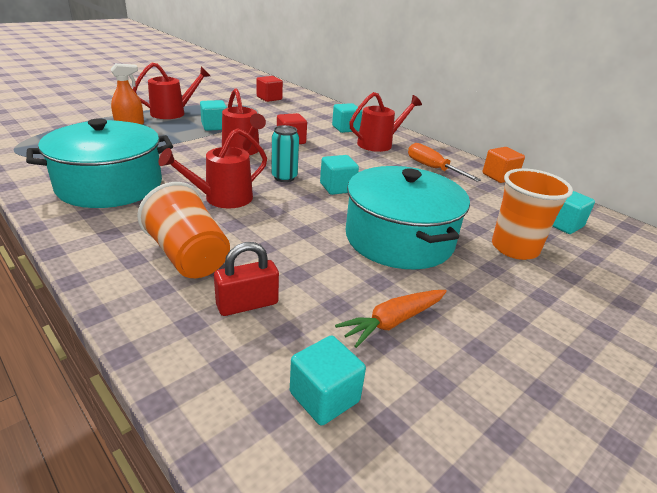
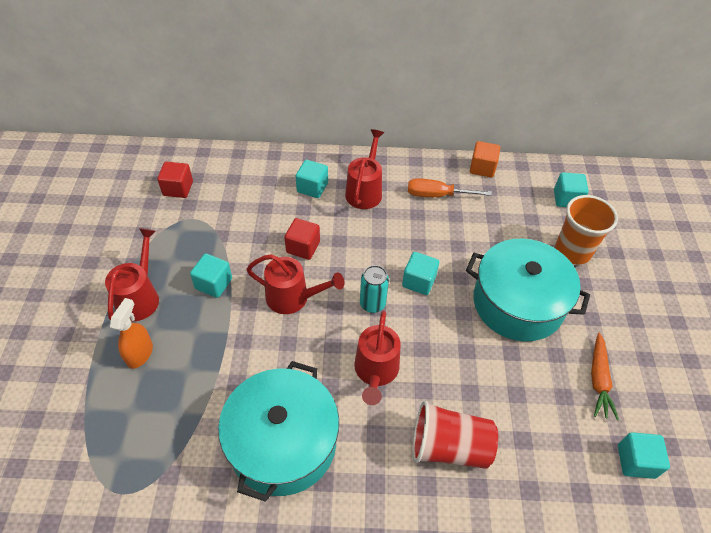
camera: 45 degrees left, 20 degrees up
(189, 256) = (449, 447): orange cup -> red cup
(247, 304) = (531, 445): red padlock -> none

